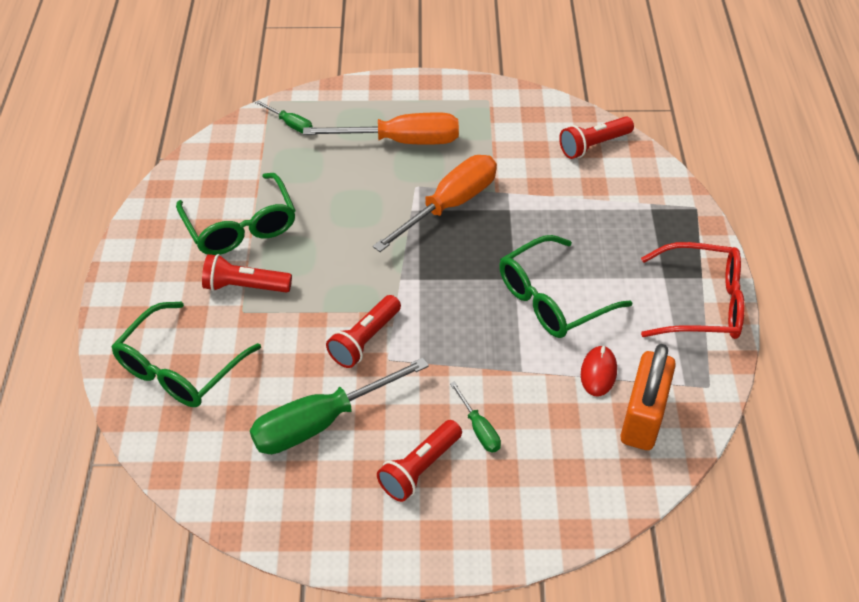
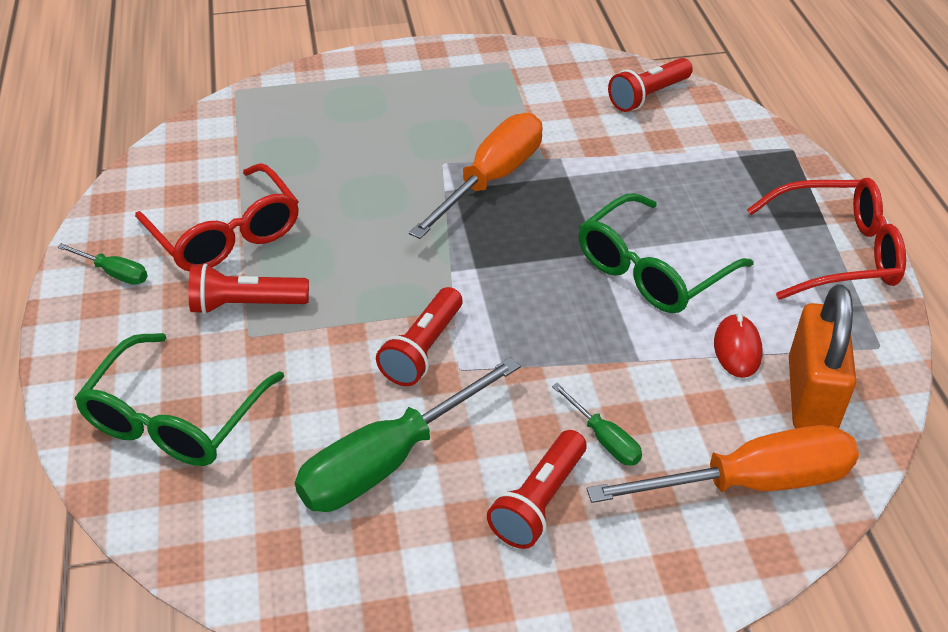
camera: 10 degrees left, 5 degrees down
(241, 227) = (226, 234): green glasses -> red glasses
(290, 124) = (267, 112): green screwdriver -> green screwdriver (114, 273)
(401, 141) = (412, 116): orange screwdriver -> orange screwdriver (751, 482)

